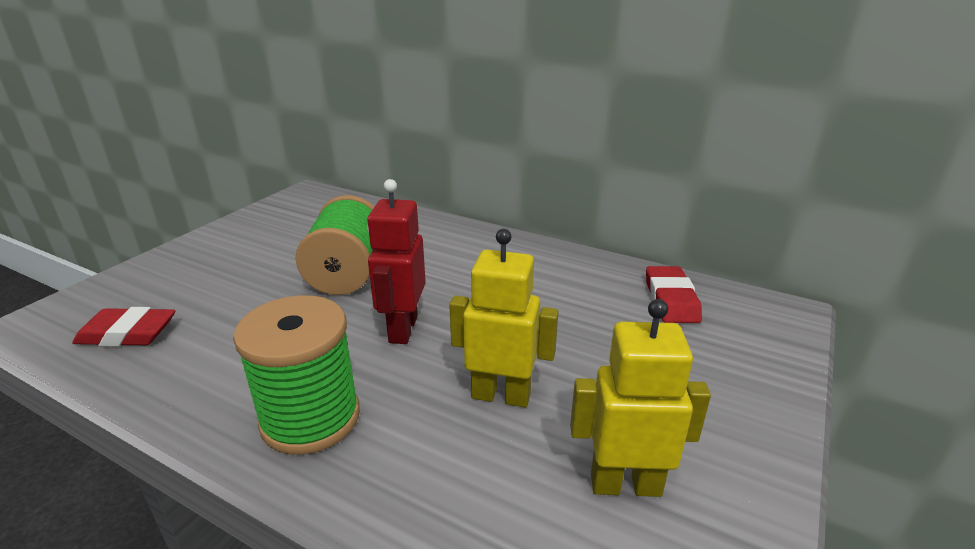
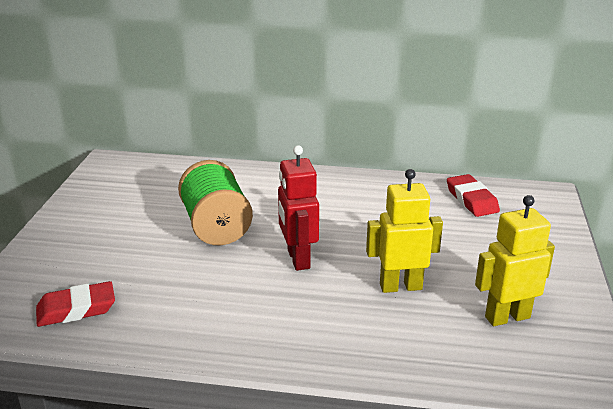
camera: 20 degrees left, 0 degrees up
(310, 418) = (283, 330): green spool -> none

